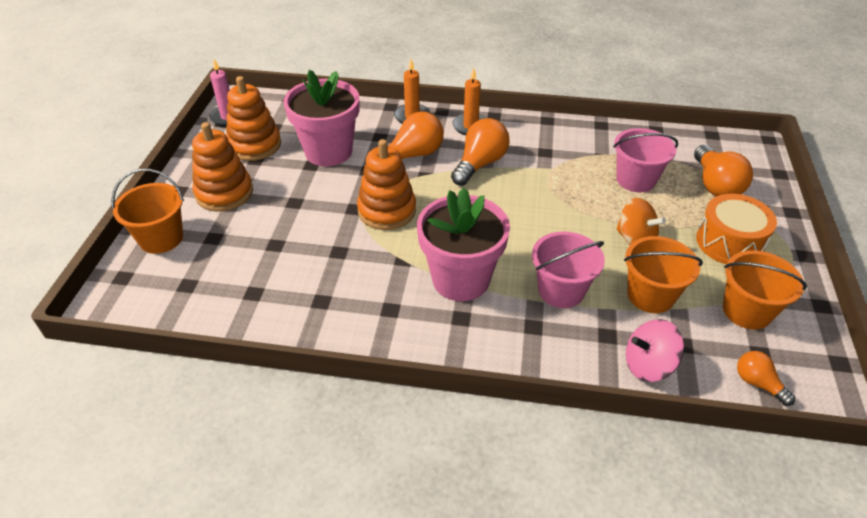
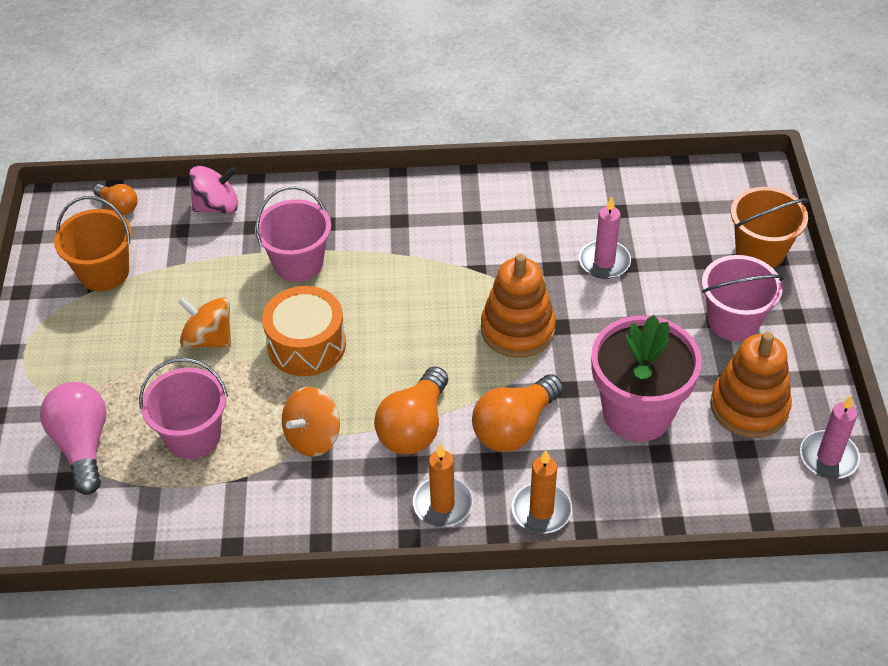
camera: 170 degrees right, 5 degrees up
(224, 193) = (733, 321): orange stacking toy -> pink bucket
(293, 249) = (604, 262): none -> pink candle
(461, 279) = (407, 258): pink flower pot -> none
(550, 168) = (313, 437): none -> orange spinning top
(650, 295) = (202, 273): orange bucket -> none
(715, 185) = (83, 445): orange light bulb -> pink light bulb
(729, 242) = (94, 353): orange drum -> orange drum (306, 345)

